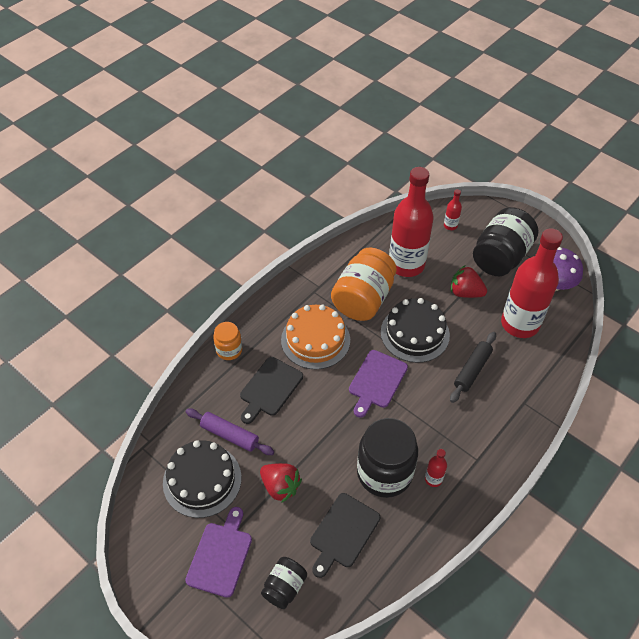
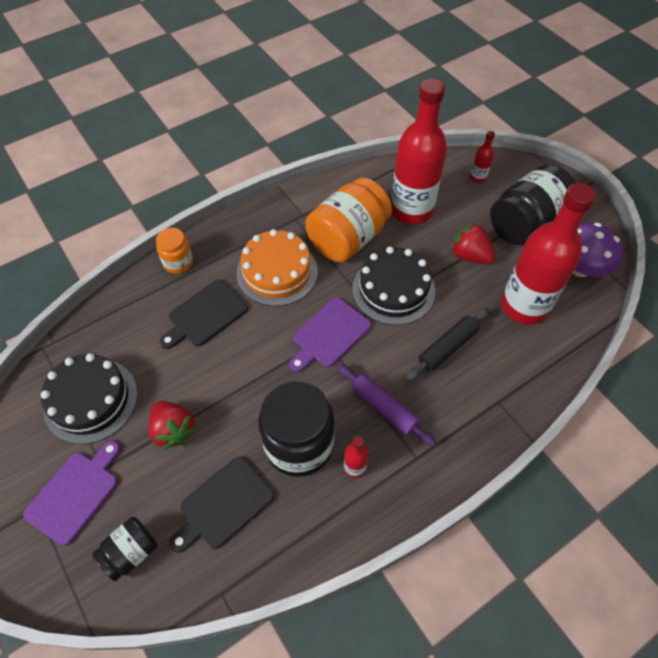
camera: 15 degrees right, 5 degrees up
(229, 435) = (141, 357): purple rolling pin -> purple rolling pin (384, 408)

